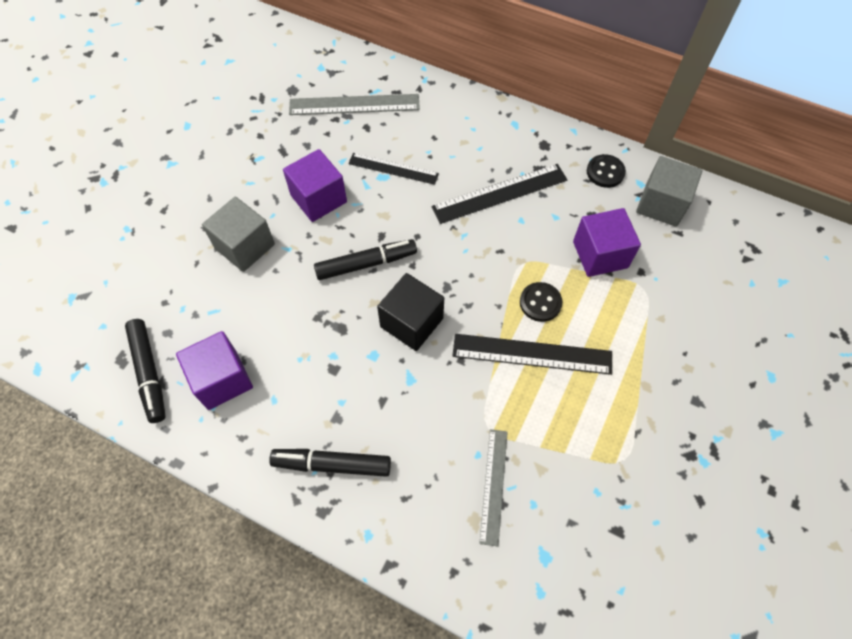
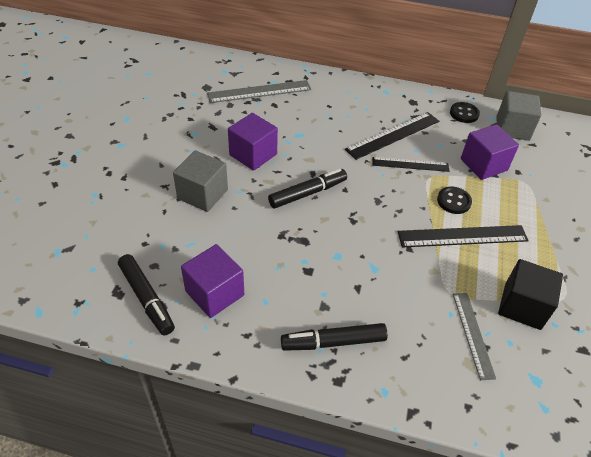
camera: 15 degrees left, 15 degrees down
(393, 169) = (305, 128): black ruler -> black ruler (410, 164)
(411, 322) = (360, 228): black cube -> black cube (522, 306)

